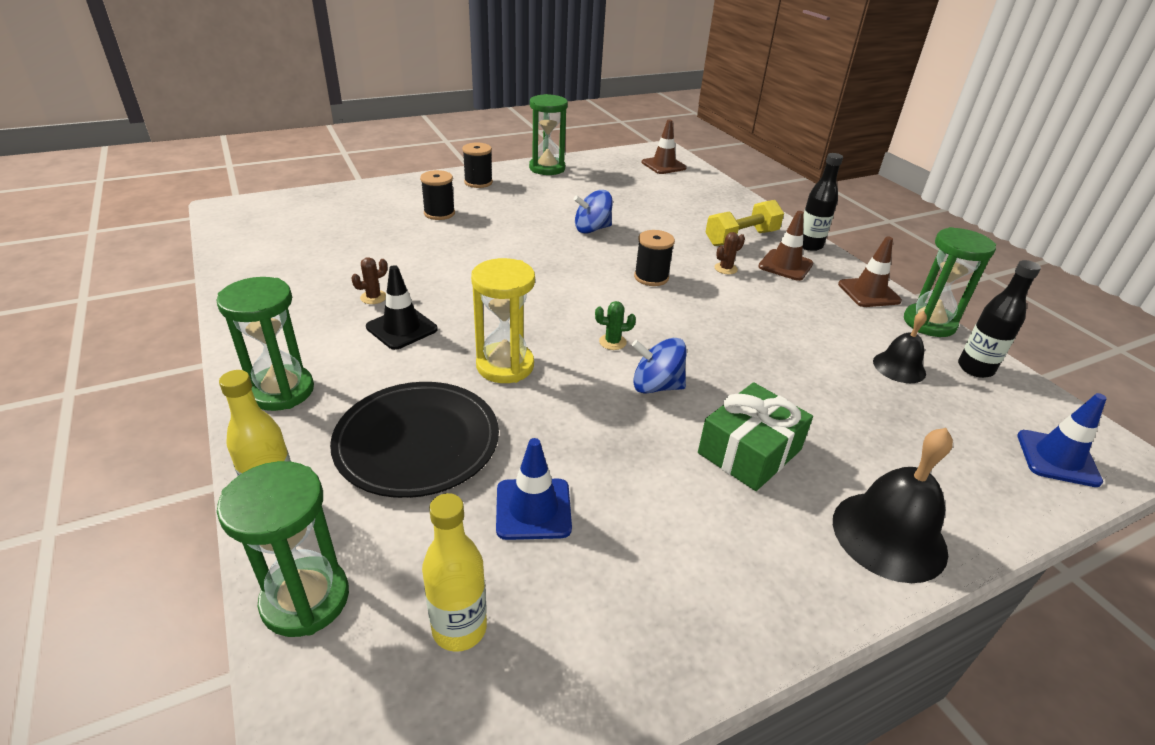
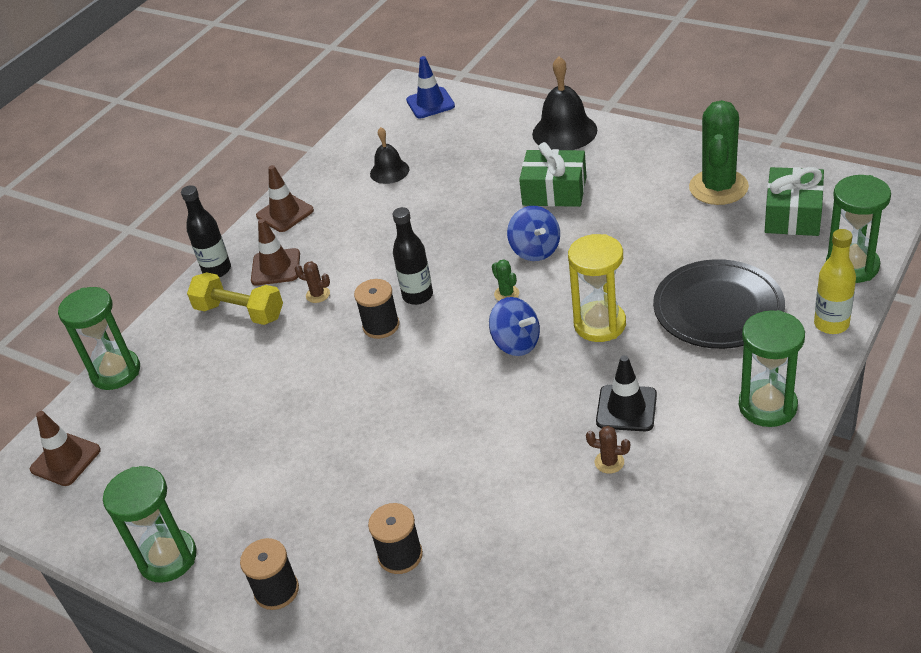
camera: 115 degrees left, 5 degrees up
(459, 628) = (793, 215): yellow bottle -> green gift
(533, 509) = (701, 236): blue traffic cone -> none
(592, 229) = (317, 414): blue spinning top -> blue spinning top (516, 343)
(604, 597) = (718, 187): none -> green cactus
(929, 323) = (308, 176): green hourglass -> green hourglass (116, 372)
(975, 368) = (356, 146): black bottle -> black bottle (418, 296)

